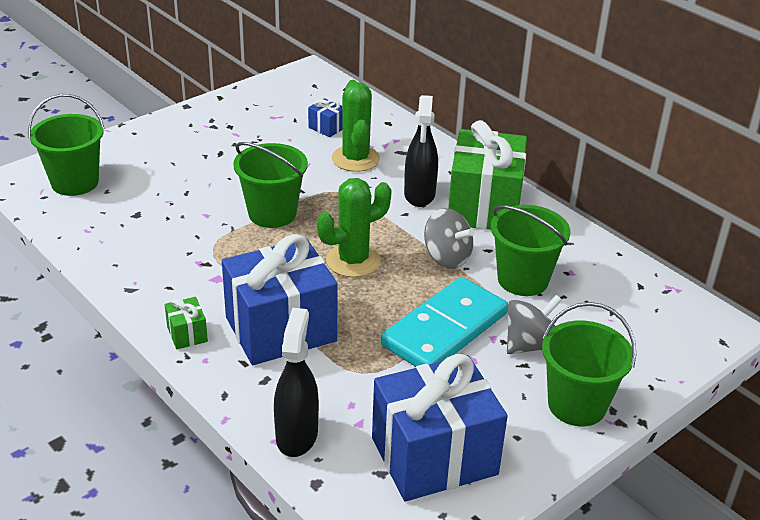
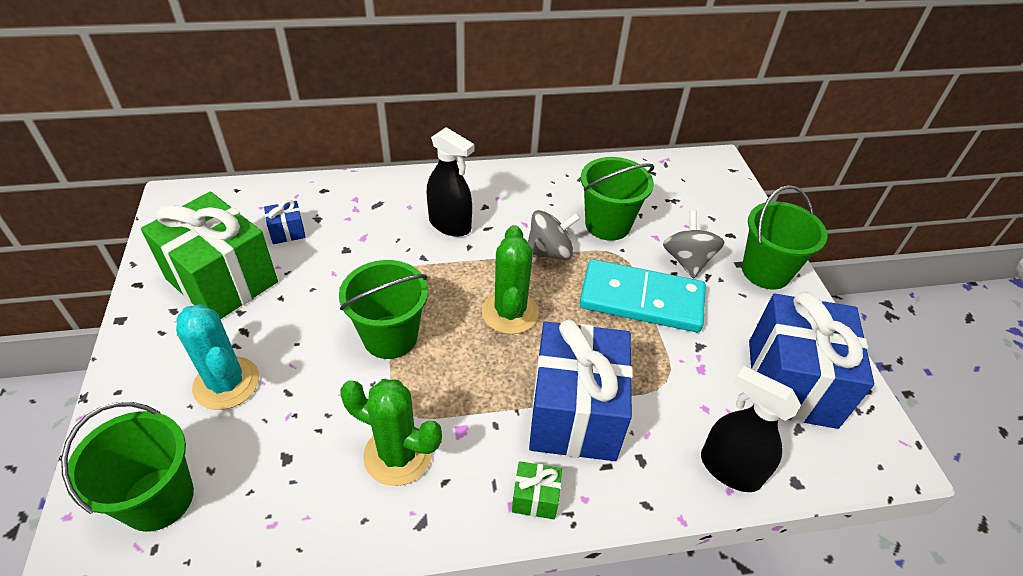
camera: 60 degrees left, 10 degrees up
(173, 166) = (226, 383): none -> turquoise cactus
(355, 159) = (358, 237): green cactus -> green cactus (398, 455)
(445, 329) = (641, 299): turquoise domino -> turquoise domino turned 60 degrees counterclockwise
(484, 206) = (499, 197): green gift -> green gift (222, 281)

